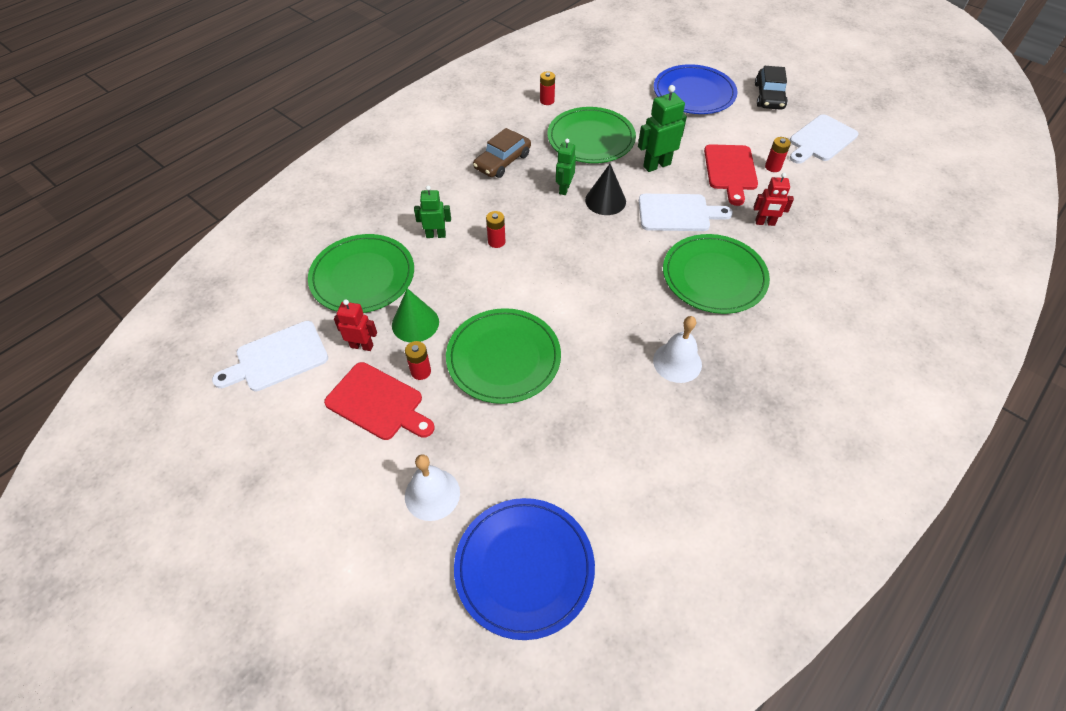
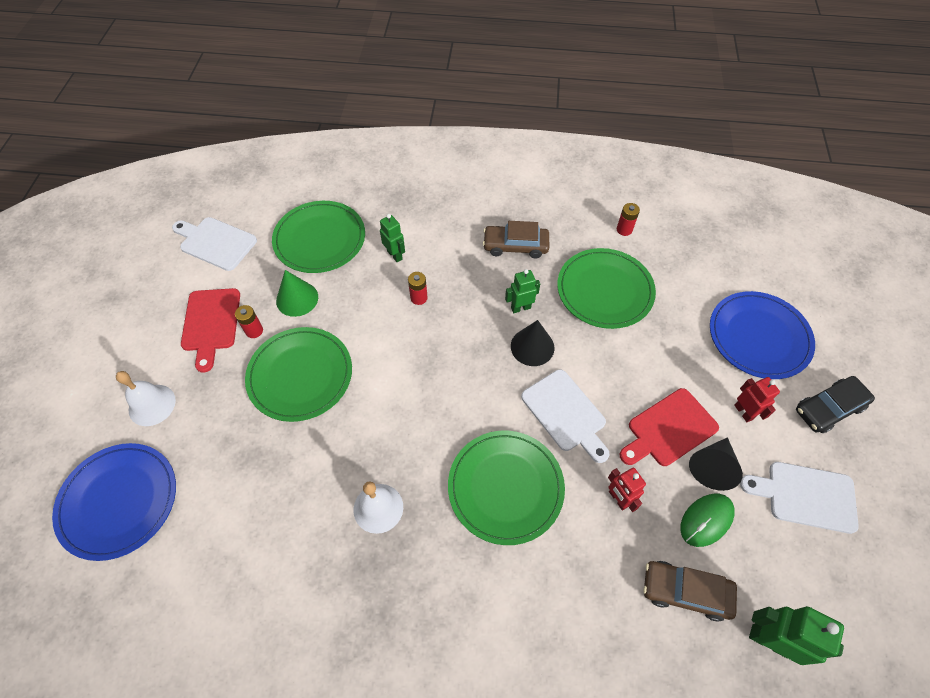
camera: 55 degrees right, 5 degrees up
(362, 346) = (255, 281): red robot -> red robot (743, 412)
(656, 165) = (617, 361): green robot -> green robot (769, 640)
(773, 167) = (712, 467): red battery -> black cone
(808, 191) = (706, 520): none -> green mouse
(851, 227) = (685, 591): none -> brown car

